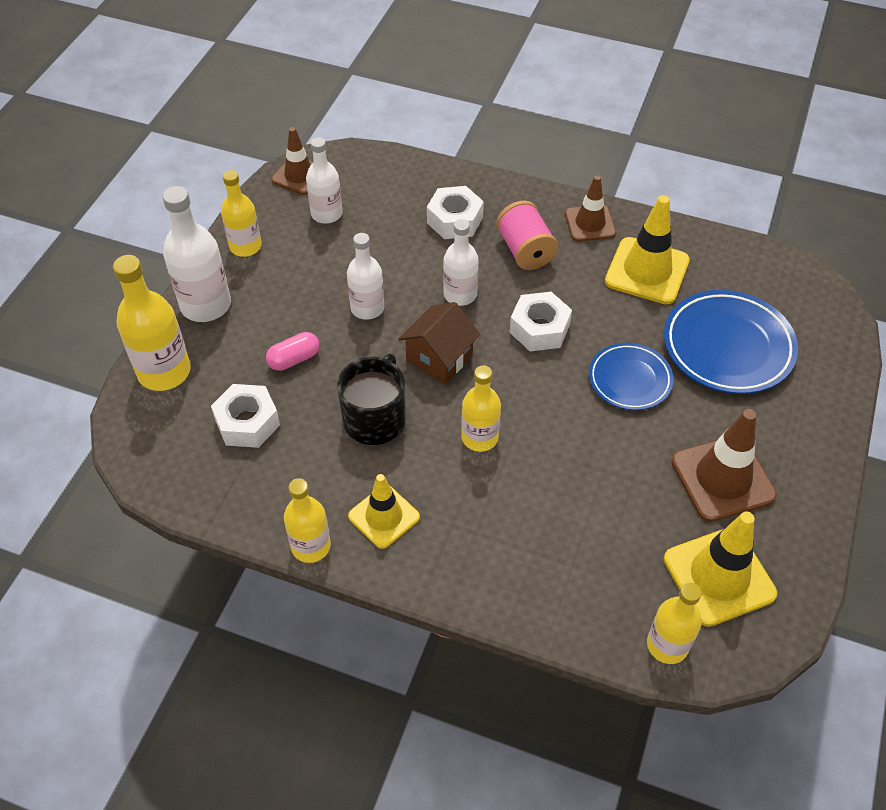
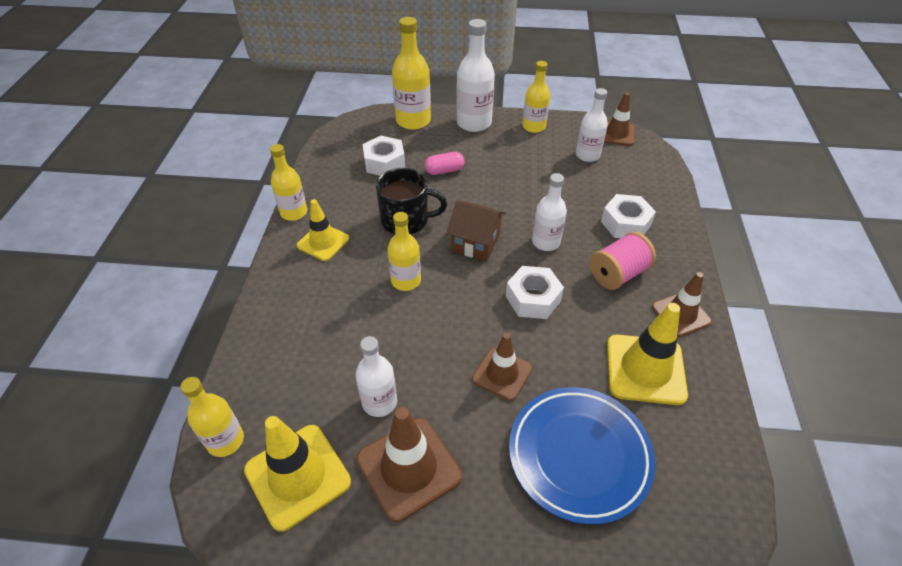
camera: 75 degrees right, 5 degrees down
(294, 359) = (444, 170): pink capsule -> pink capsule turned 60 degrees counterclockwise
(367, 308) = (506, 195): white bottle -> white bottle (379, 402)
(630, 380) = (502, 374): blue plate -> brown traffic cone

